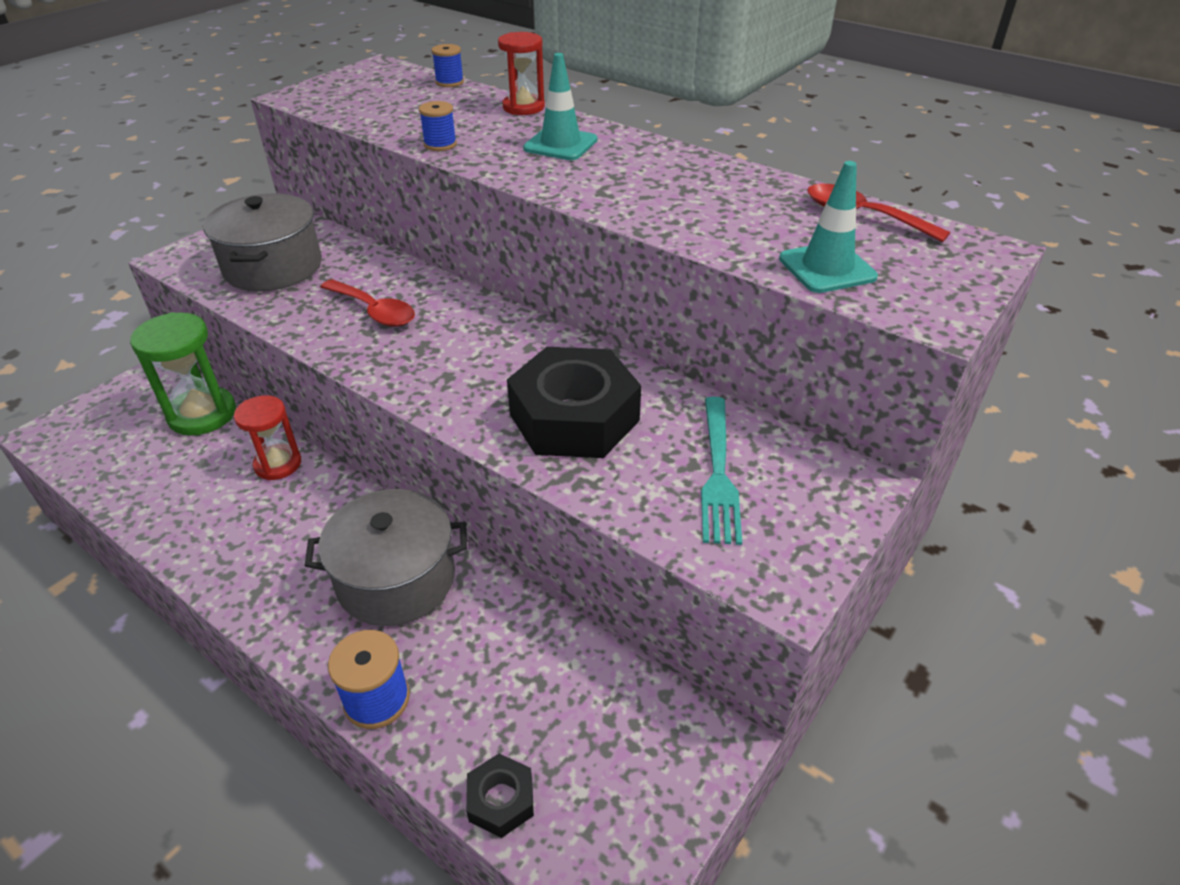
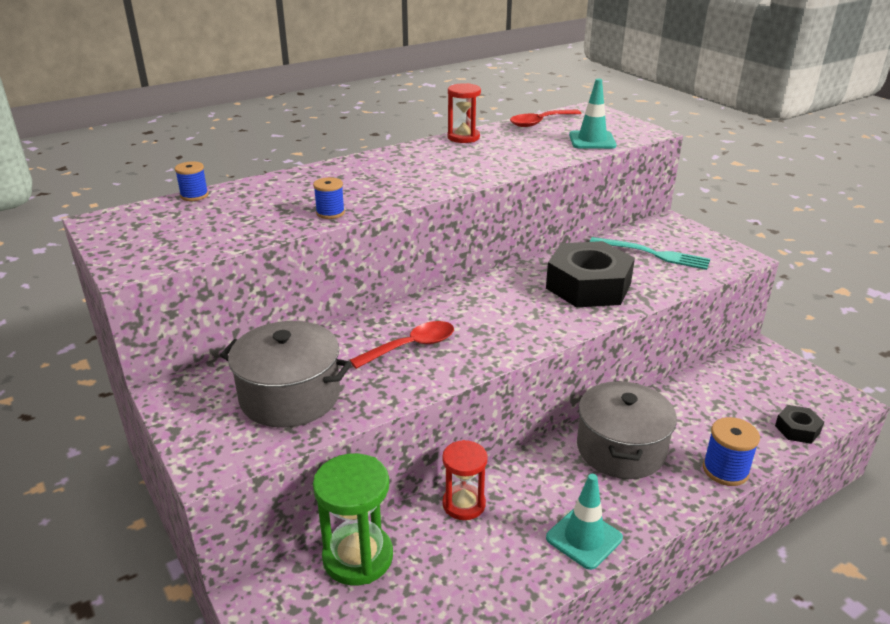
camera: 70 degrees left, 10 degrees down
(523, 107) = (288, 176): red hourglass -> red hourglass (463, 137)
(560, 144) = (374, 174): turquoise traffic cone -> turquoise traffic cone (584, 538)

